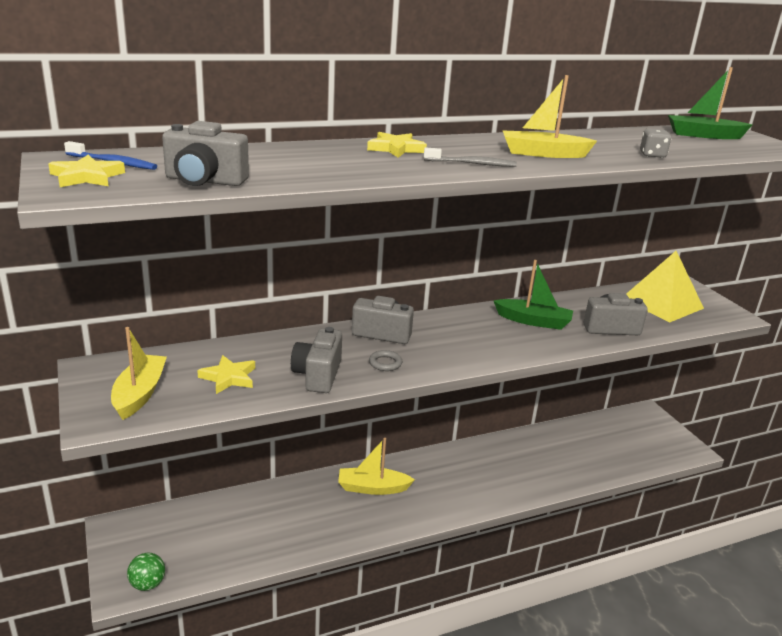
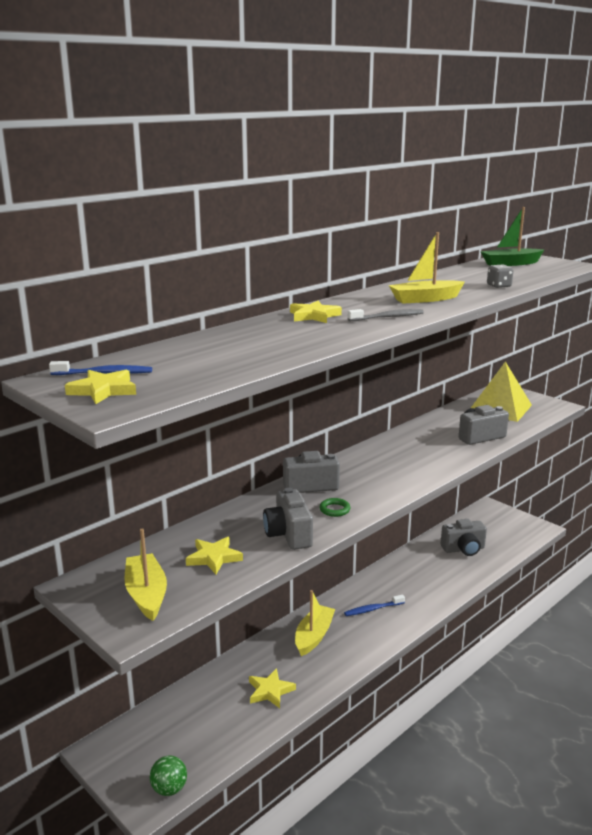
camera: 20 degrees left, 5 degrees down
(204, 181) = (208, 373): grey camera -> grey camera (464, 549)
(296, 526) = (270, 691): none -> yellow star
(372, 488) = (314, 636): yellow boat -> yellow boat turned 135 degrees clockwise
(385, 363) = (334, 509): grey ring -> green ring
(449, 480) = (373, 609): none -> blue toothbrush
(533, 321) = (419, 445): green boat -> none

